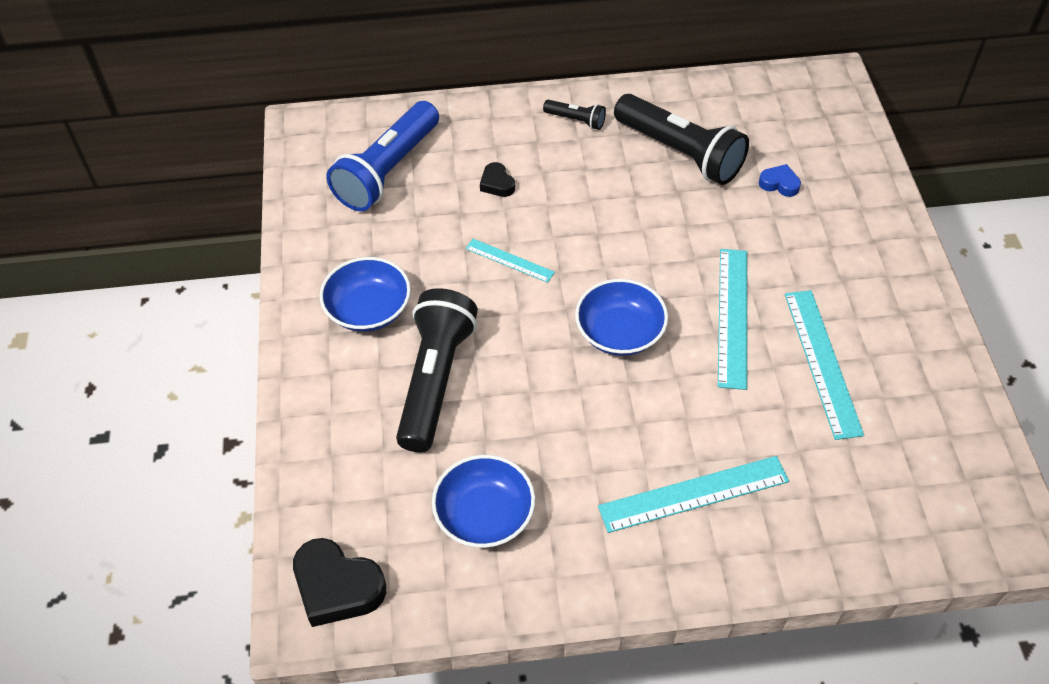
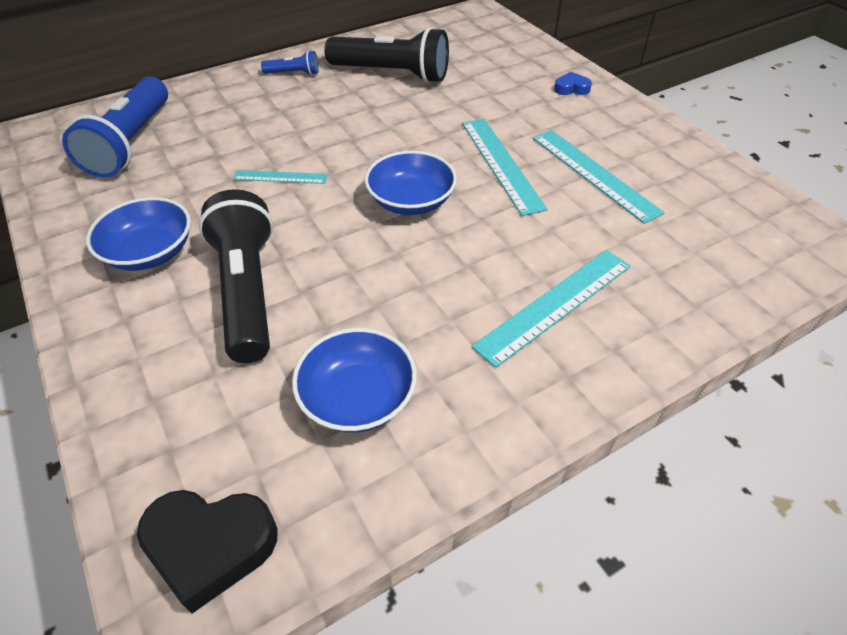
camera: 25 degrees left, 5 degrees down
(497, 184) = (242, 128): black heart -> none
(576, 120) = (293, 73): black flashlight -> blue flashlight
(779, 184) = (481, 74): blue heart -> blue heart (571, 88)

